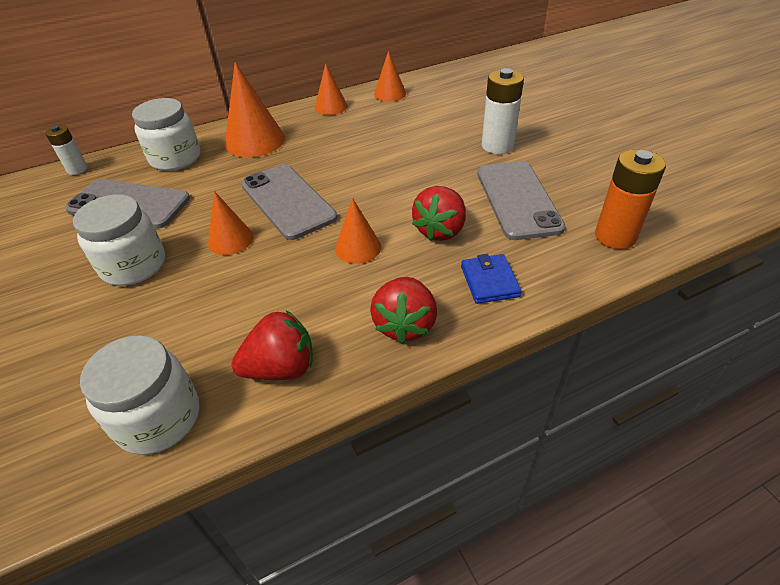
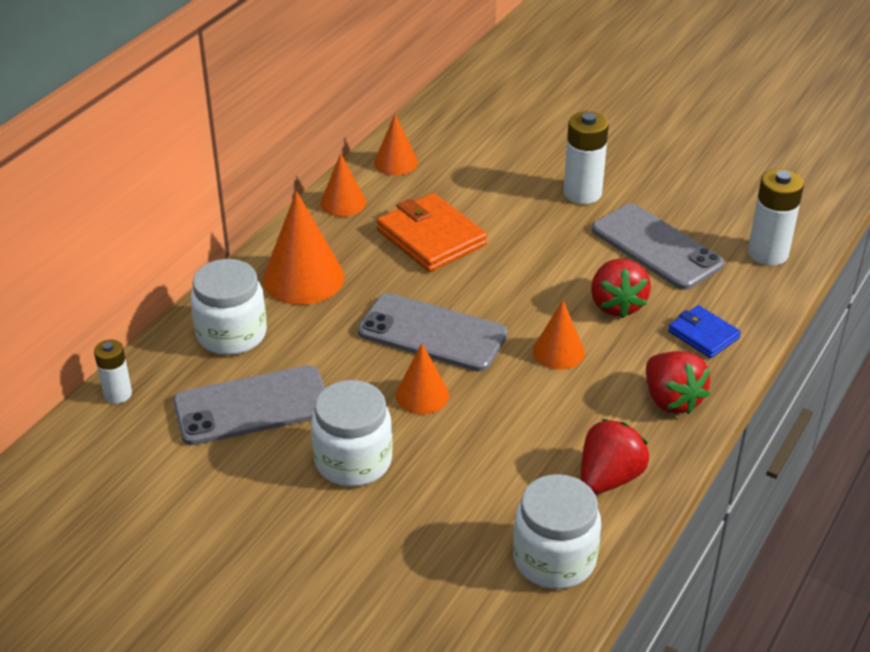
camera: 35 degrees left, 5 degrees down
(360, 142) = (431, 237): none -> orange wallet
(615, 237) = (768, 253): orange battery -> white battery

